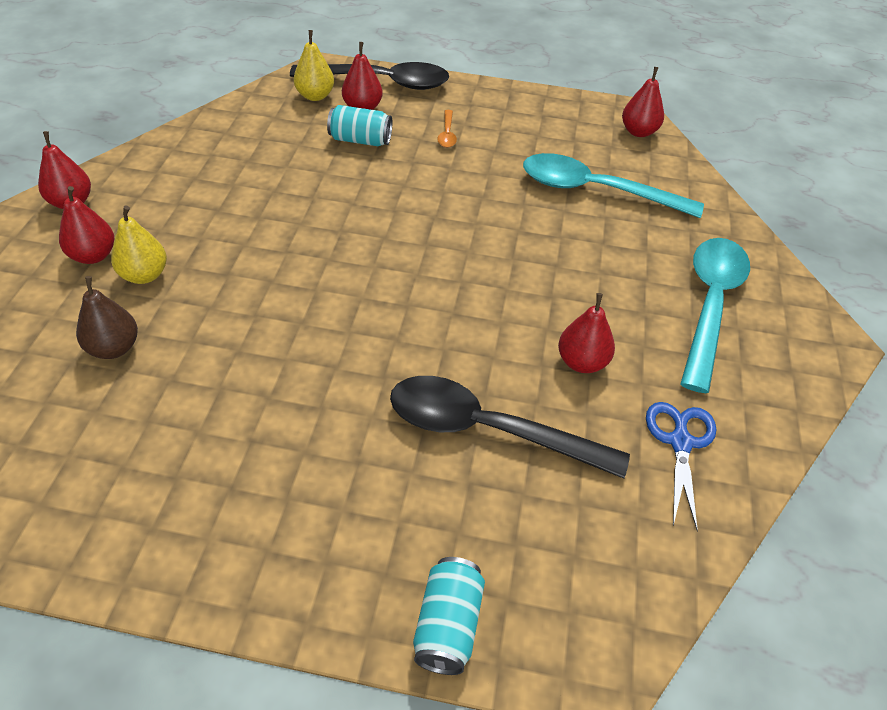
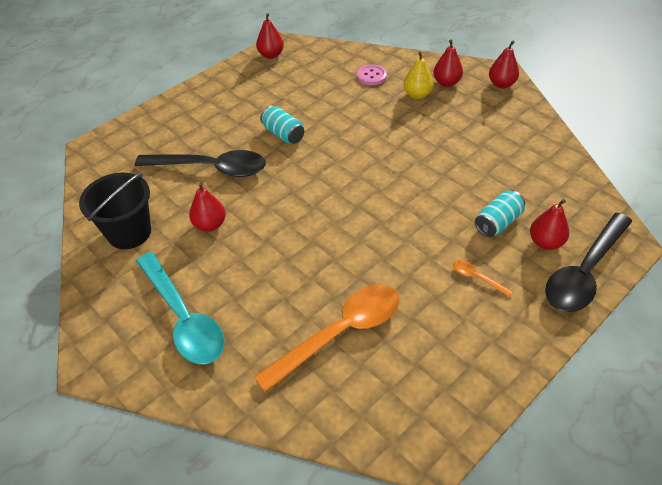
camera: 130 degrees right, 0 degrees up
(114, 348) = (371, 76): brown pear -> pink button
(315, 96) = (578, 221): yellow pear -> none
(448, 625) = (150, 119): turquoise can -> turquoise can (283, 134)
(488, 430) = (211, 168): black spoon -> black spoon turned 45 degrees clockwise
(596, 191) = (340, 333): turquoise spoon -> orange spoon
(638, 132) = (396, 430): red pear -> red pear (271, 55)
(680, 442) = (129, 232): blue scissors -> black bucket

